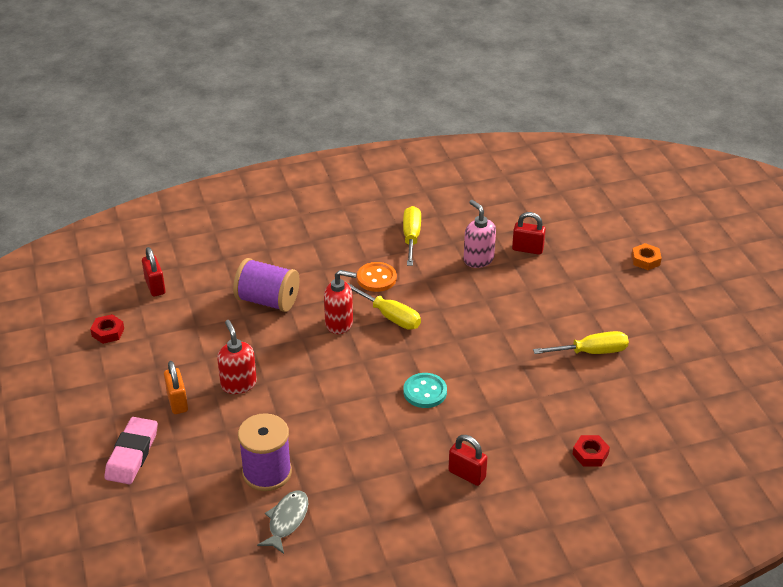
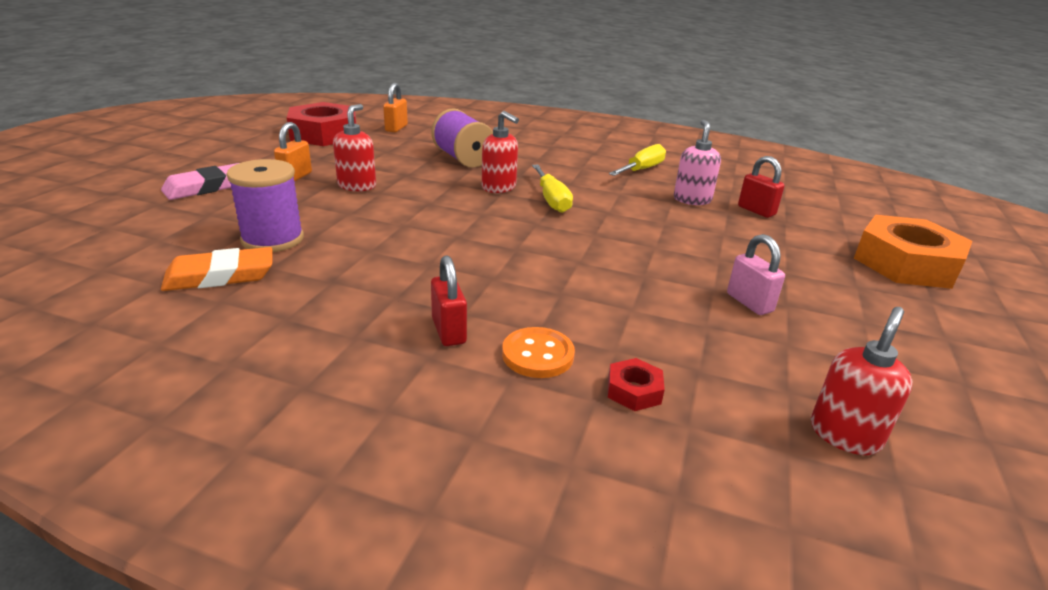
camera: 35 degrees right, 10 degrees down
(108, 332) = (324, 134): red nut -> red nut, size x2.39
(155, 286) = (396, 128): red padlock -> orange padlock
(286, 521) = (220, 276): grey fish -> orange eraser
(376, 278) = (574, 178): orange button -> orange button (538, 355)
(425, 392) = (507, 253): turquoise button -> none
(591, 352) = (749, 303): yellow screwdriver -> pink padlock
(645, 260) = (906, 263): orange nut -> orange nut, size x2.39
(692, 422) = (844, 434): none -> red soap dispenser

